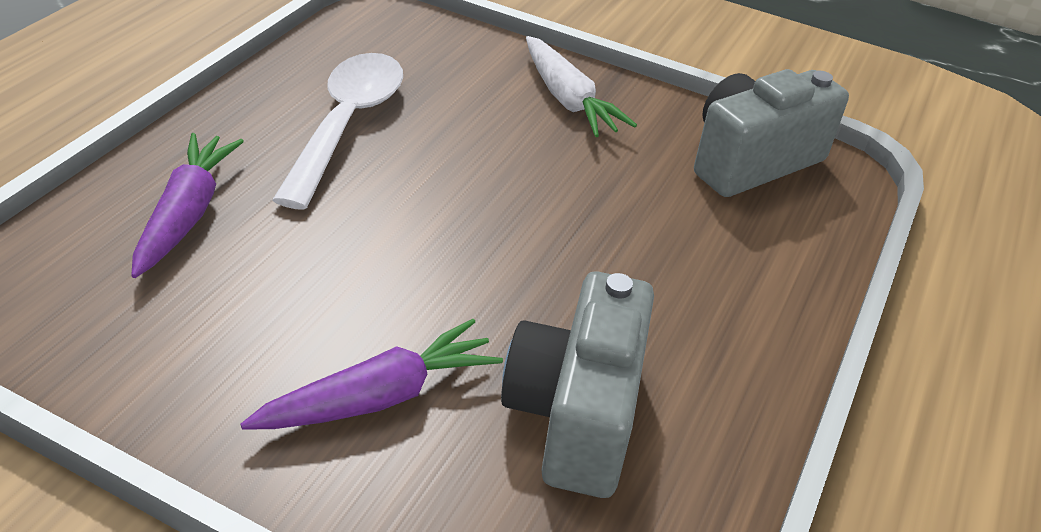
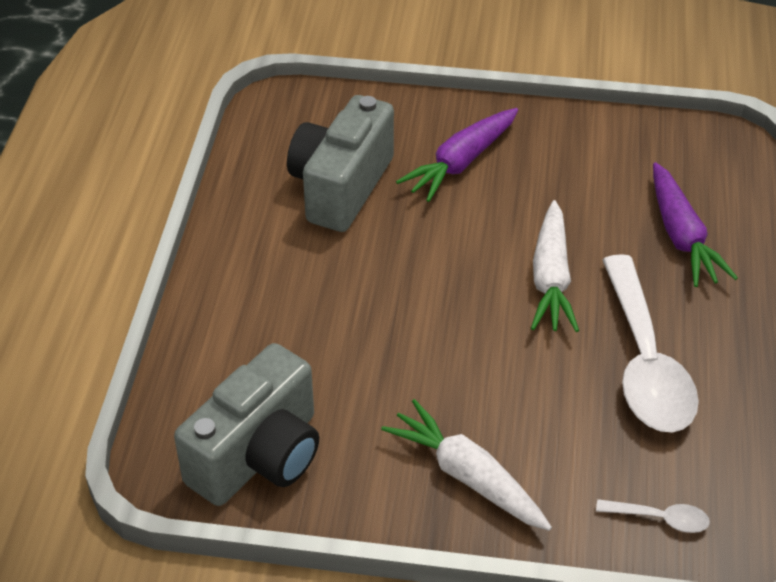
camera: 165 degrees right, 5 degrees up
(375, 218) = (551, 278): none -> white carrot
(431, 39) = (660, 518): none -> white spoon
(575, 414) = (341, 187): grey camera -> grey camera turned 150 degrees counterclockwise

